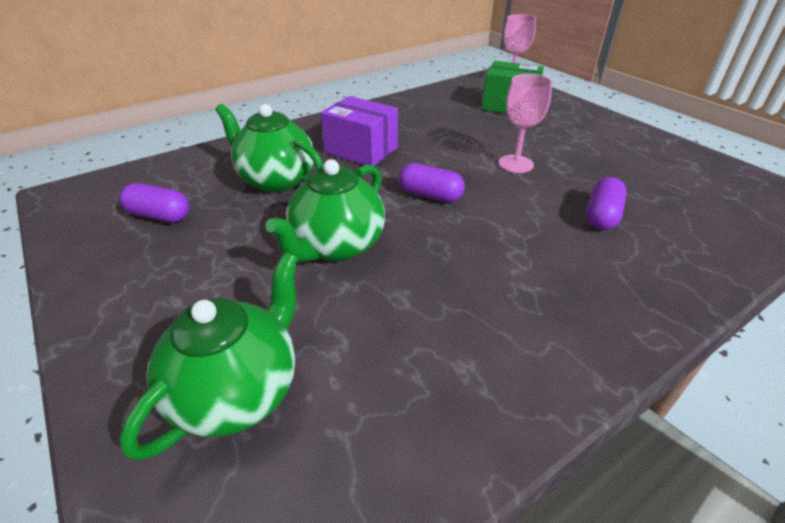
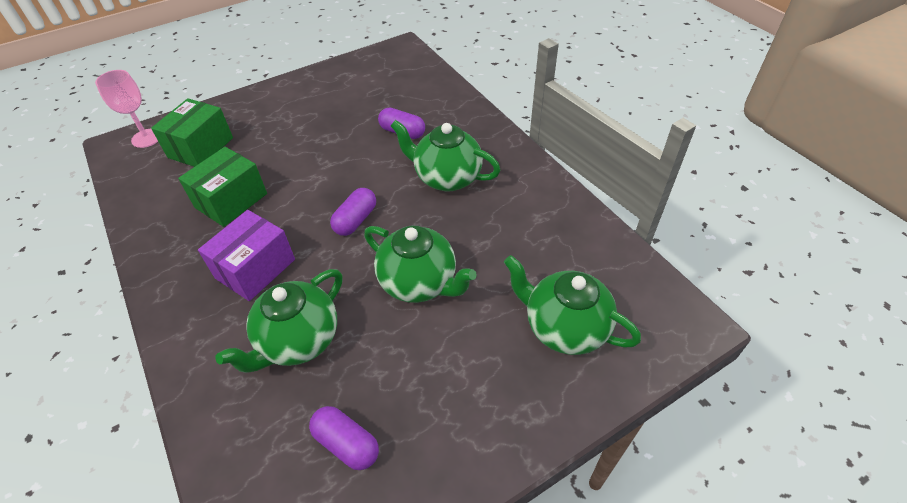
camera: 85 degrees left, 10 degrees up
(160, 216) = (346, 444): purple capsule -> purple capsule turned 75 degrees counterclockwise
(444, 128) = (231, 200): none -> green box
(515, 164) = (319, 162): pink goblet -> none
(525, 260) = (446, 178): none -> green teapot

